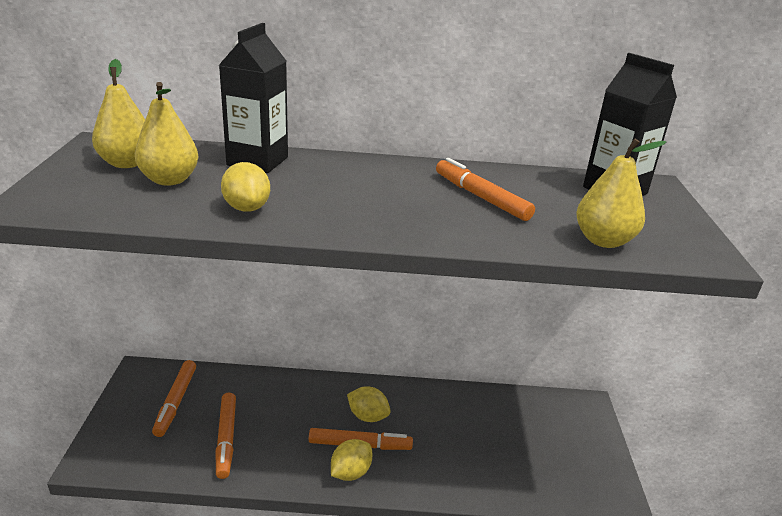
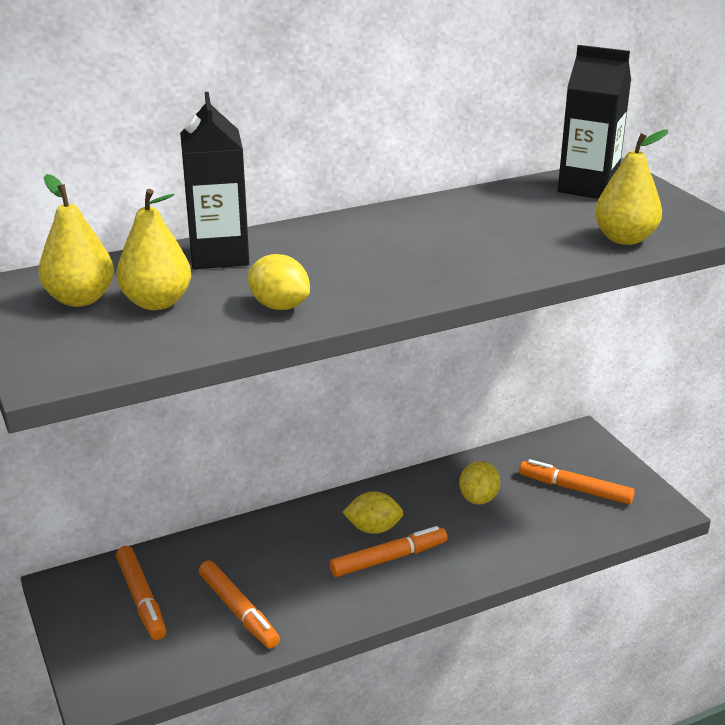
camera: 25 degrees left, 0 degrees up
(350, 472) = (401, 587): yellow lemon -> yellow lemon (478, 498)
(481, 197) = (482, 229): orange marker -> orange marker (575, 489)

